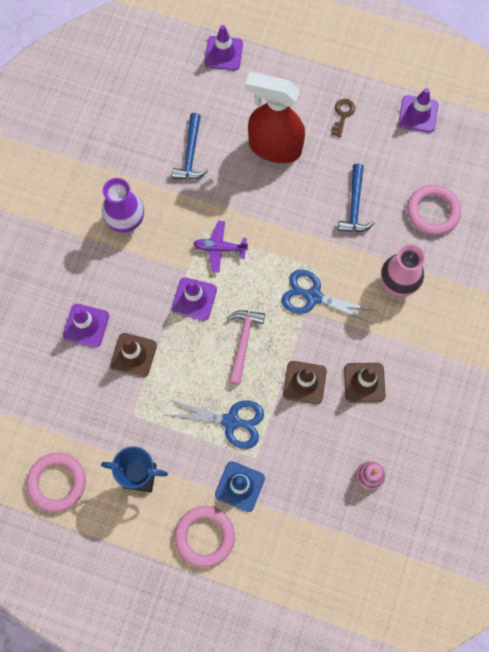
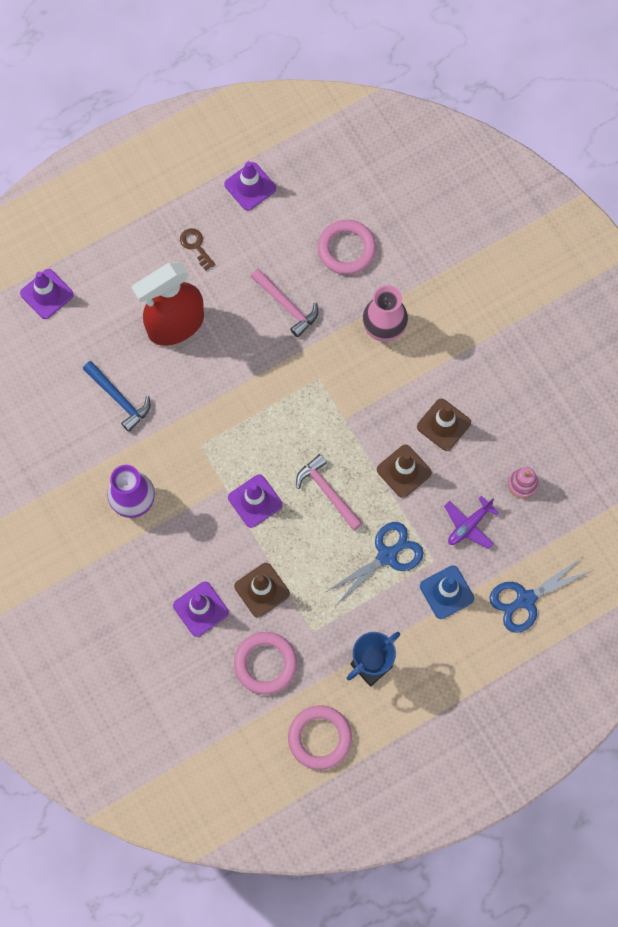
camera: 50 degrees left, 0 degrees up
(205, 536) = (464, 652): pink ring -> pink ring (265, 664)
(219, 248) = (228, 444): purple plane -> purple plane (469, 525)
(313, 296) = (337, 404): blue scissors -> blue scissors (525, 599)
(354, 206) = (286, 305): blue hammer -> pink hammer

